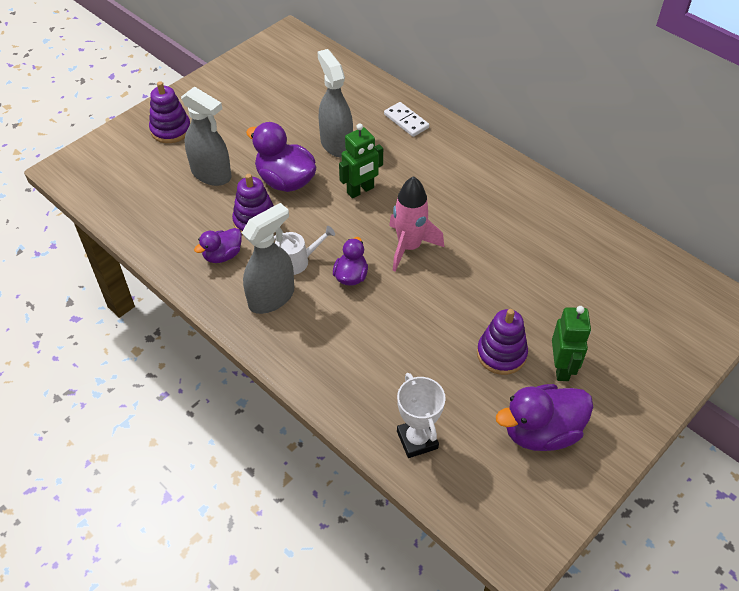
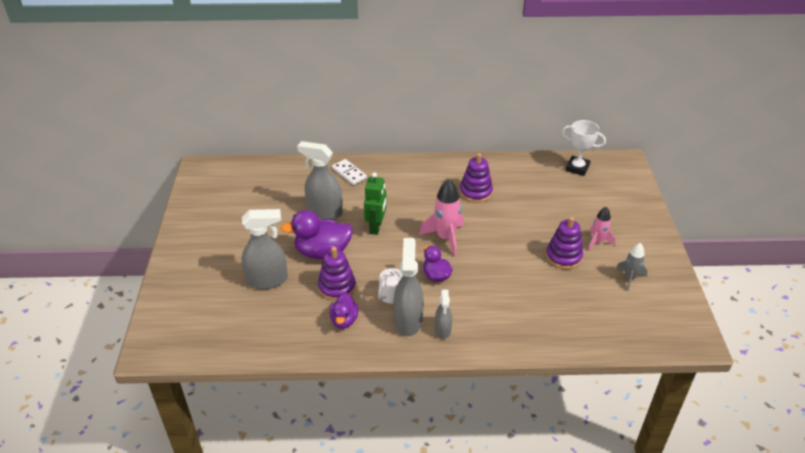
camera: 45 degrees left, 10 degrees down
(171, 130) = (197, 273): purple stacking toy -> purple stacking toy (475, 192)
(288, 330) = (442, 330): none -> grey spray bottle
(406, 121) = (349, 173): white domino -> white domino turned 45 degrees clockwise
(417, 440) = (584, 329): white trophy -> white trophy (577, 168)
(541, 432) = (629, 278): purple duck -> grey rocket
(562, 368) = (597, 242): green robot -> pink rocket

